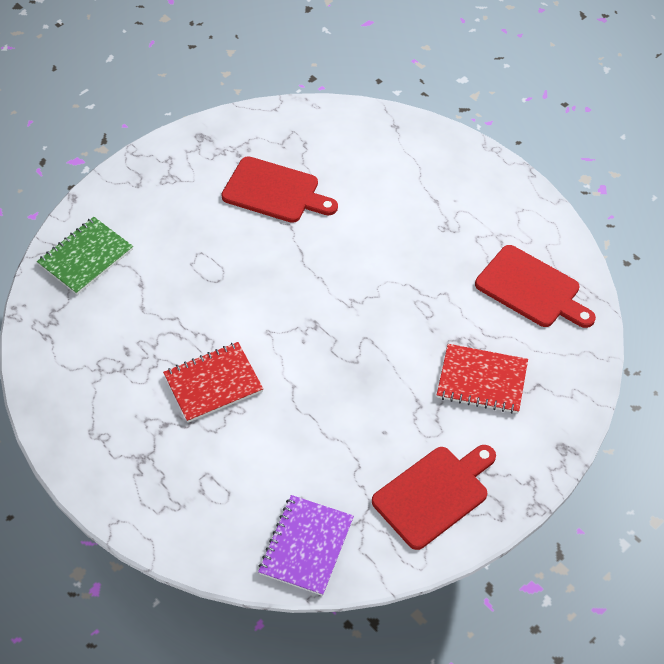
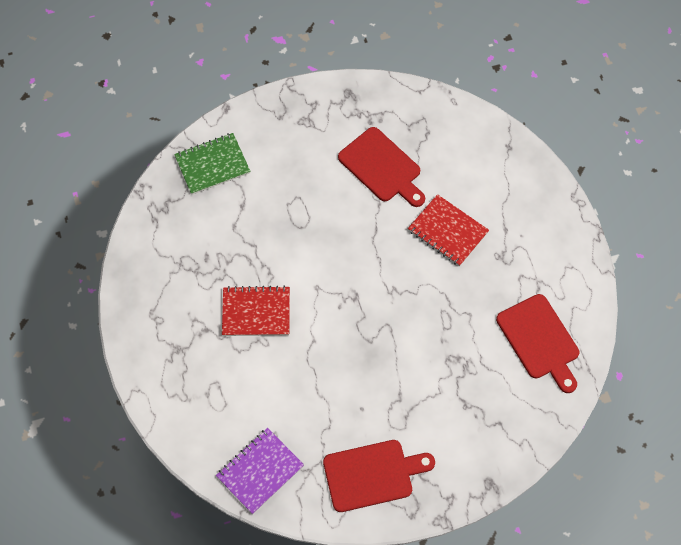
camera: 25 degrees right, 10 degrees up
(482, 380) = (458, 400): red notebook -> red notebook (447, 231)

